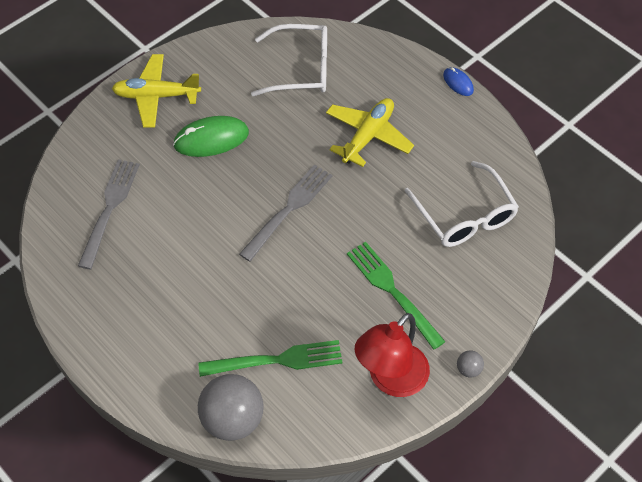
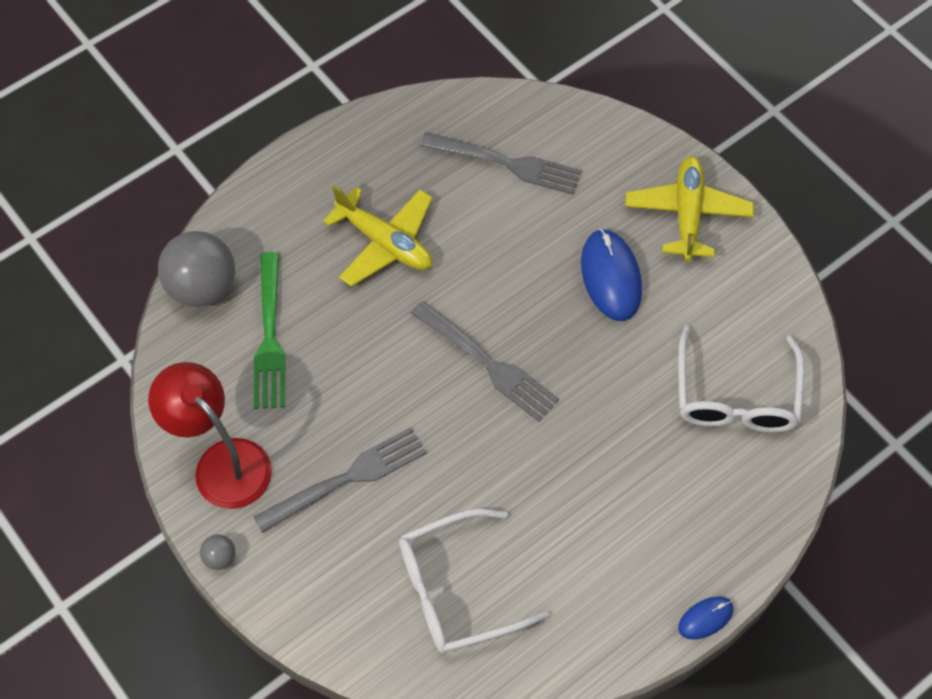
camera: 95 degrees right, 5 degrees up
(211, 139) = (611, 277): green mouse -> blue mouse
(368, 136) = (606, 475): yellow plane -> yellow plane (384, 242)
(392, 291) = (346, 479): green fork -> grey fork

